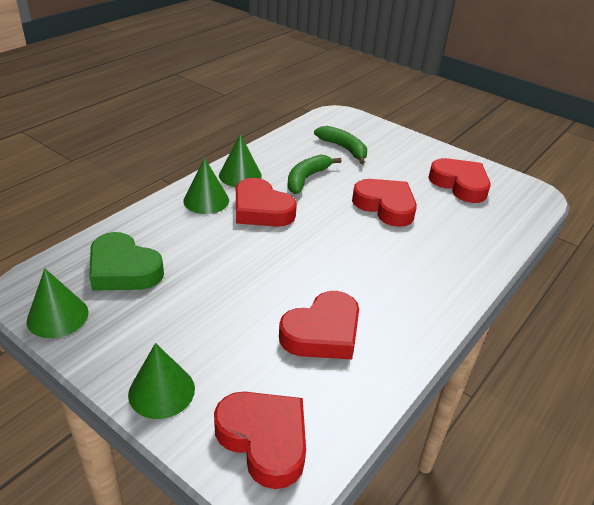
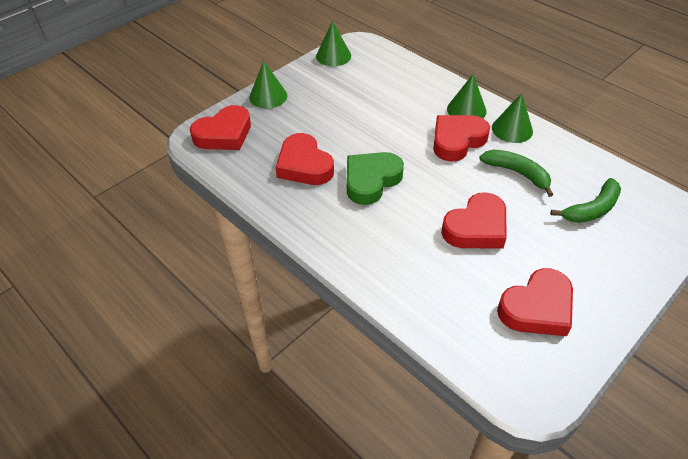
camera: 100 degrees right, 10 degrees up
(123, 269) = (376, 75): green heart -> green heart (371, 180)

